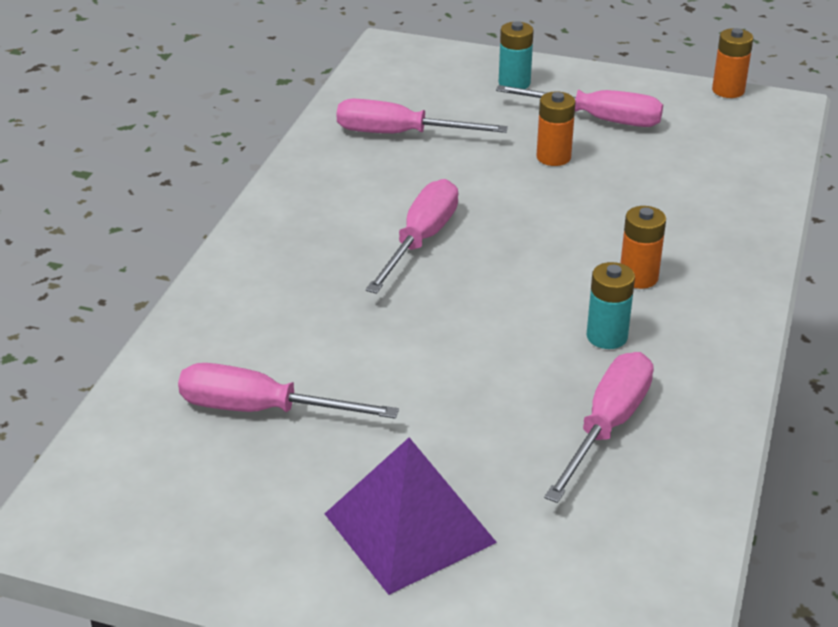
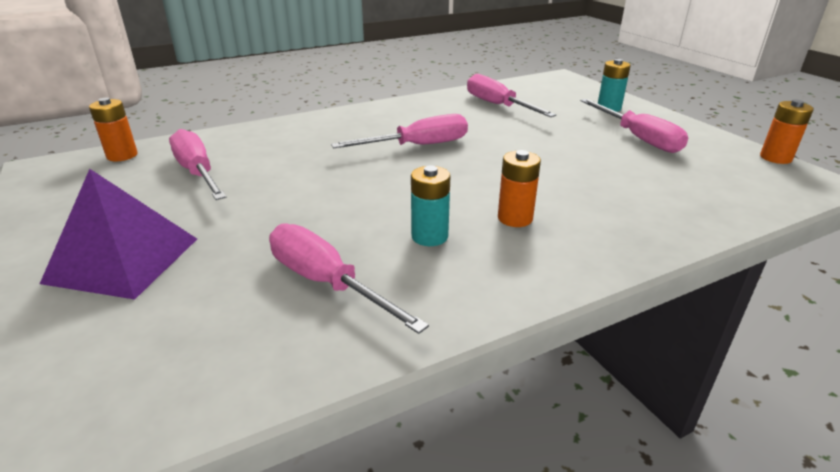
camera: 45 degrees right, 5 degrees down
(553, 157) = (572, 143): orange battery -> orange battery (122, 155)
(607, 426) = (326, 283): pink screwdriver -> pink screwdriver turned 120 degrees counterclockwise

